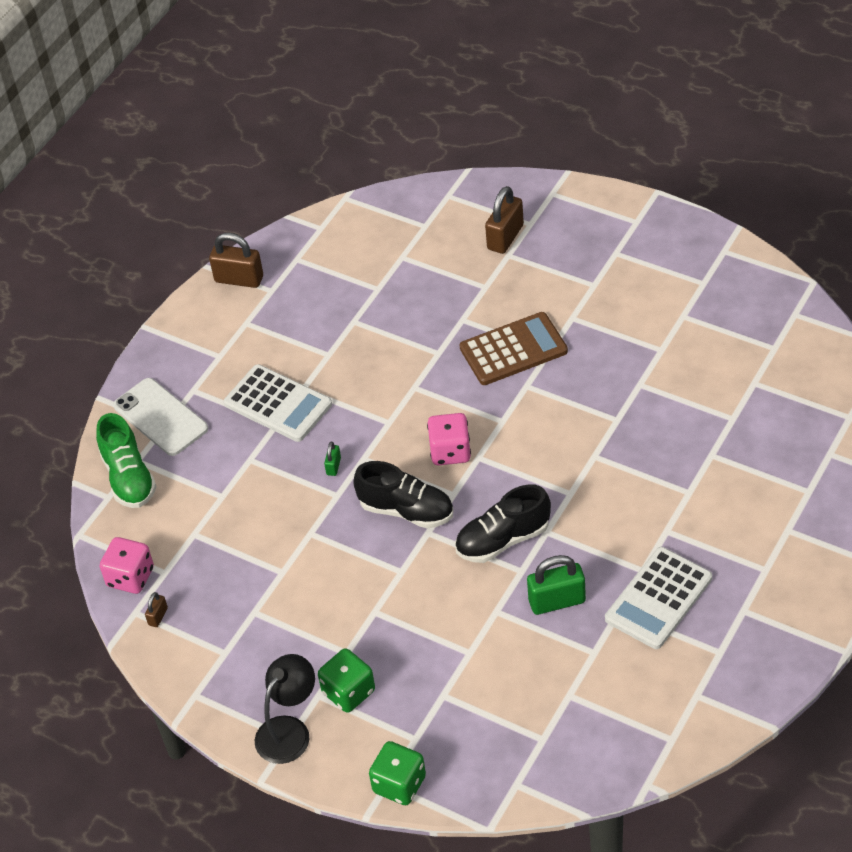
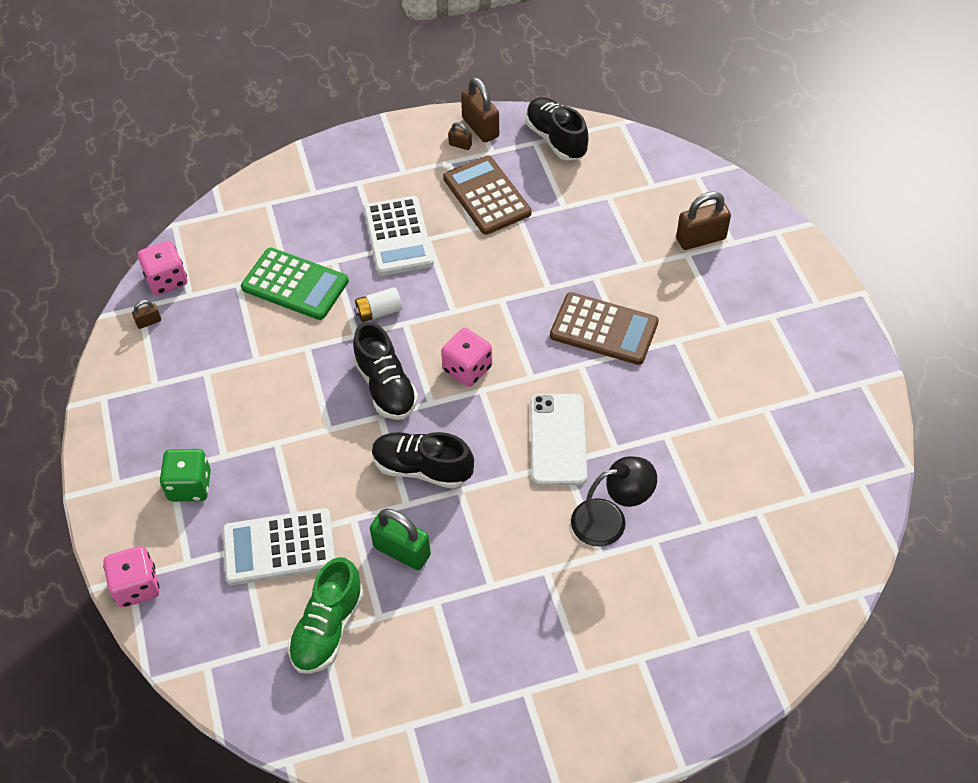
camera: 40 degrees right, 5 degrees up
(129, 477) = (248, 210): green shoe -> green shoe (328, 628)
(160, 417) = (316, 185): white phone -> white phone (558, 439)
(239, 303) = (460, 145): none -> brown padlock
(241, 499) = (295, 284): none -> green calculator
(289, 730) = (123, 477): black lamp -> black lamp (610, 520)
(309, 324) = (486, 196): none -> brown calculator
(310, 245) = (556, 139): none -> black shoe
(333, 466) = (379, 312): green padlock -> white battery
(399, 784) = (137, 586): green dice -> pink dice
(658, 599) = (475, 620): white calculator -> white calculator (279, 547)

